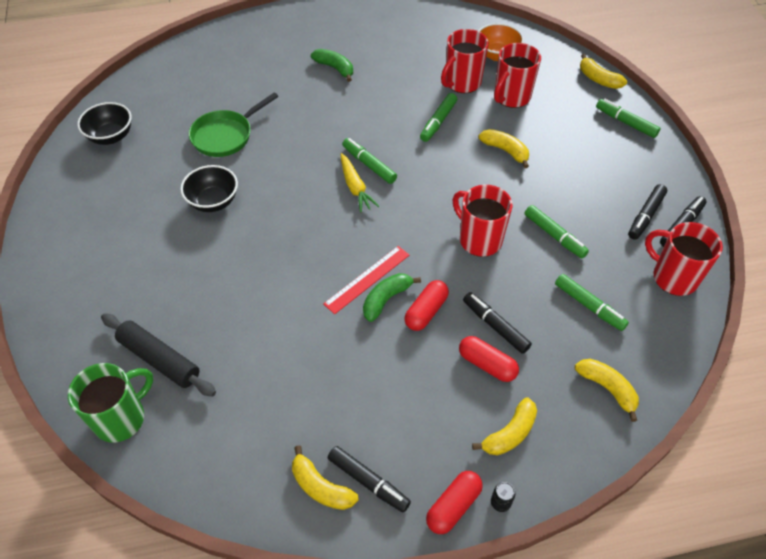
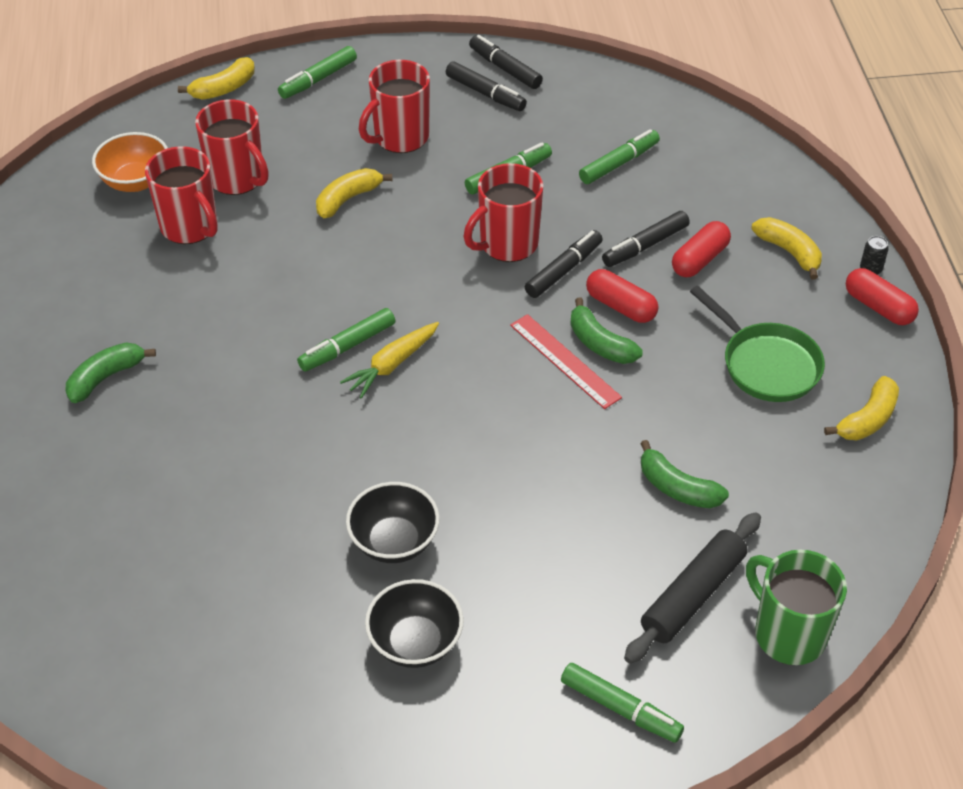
camera: 85 degrees left, 5 degrees down
(111, 136) = (202, 710): black bowl -> black bowl (415, 642)
(225, 135) = (240, 530): green pan -> green pan (766, 364)
(252, 350) = (677, 488): none -> green banana
(355, 187) = (392, 365): yellow carrot -> yellow carrot turned 150 degrees clockwise
(368, 481) = (856, 376): black marker -> black marker (563, 270)
(438, 122) = (271, 262): green marker -> green marker (620, 708)
(607, 389) = (730, 168): yellow banana -> none
(673, 277) = (581, 90): red mug -> red mug (400, 138)

